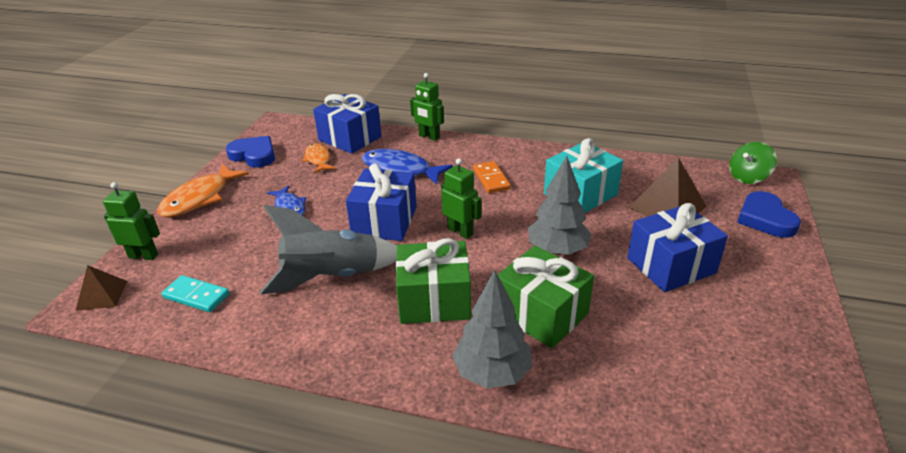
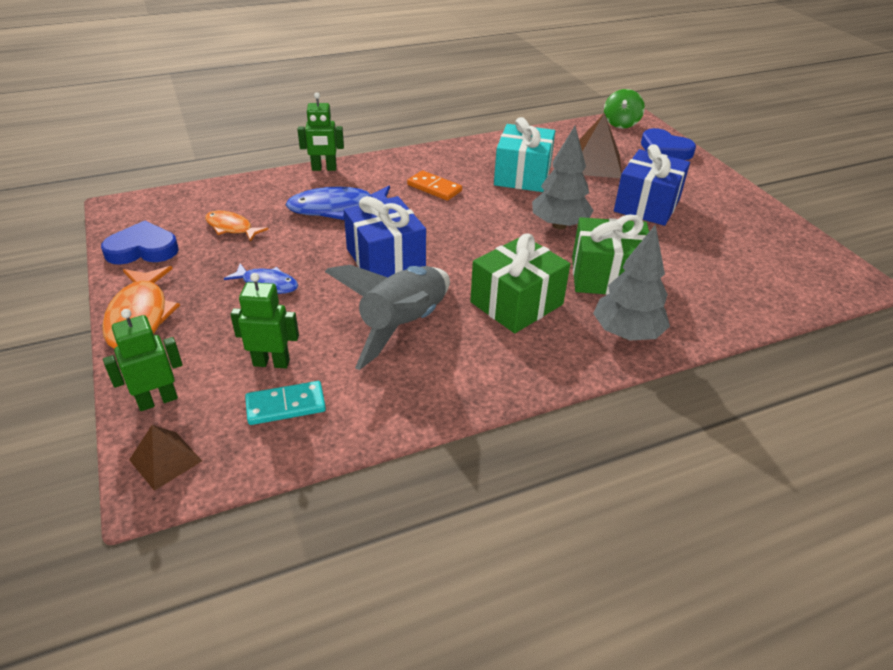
camera: 40 degrees left, 5 degrees up
(350, 138) = (238, 196): blue gift -> none
(460, 231) = (466, 241): green robot -> green robot (271, 362)

